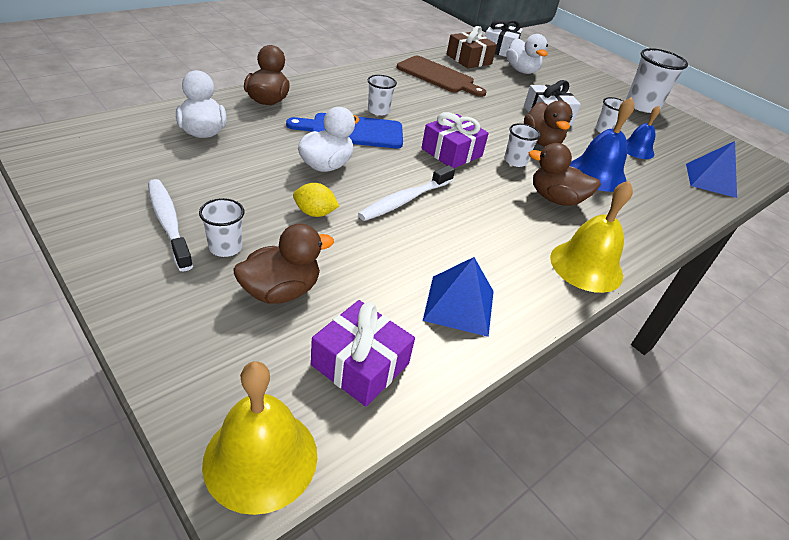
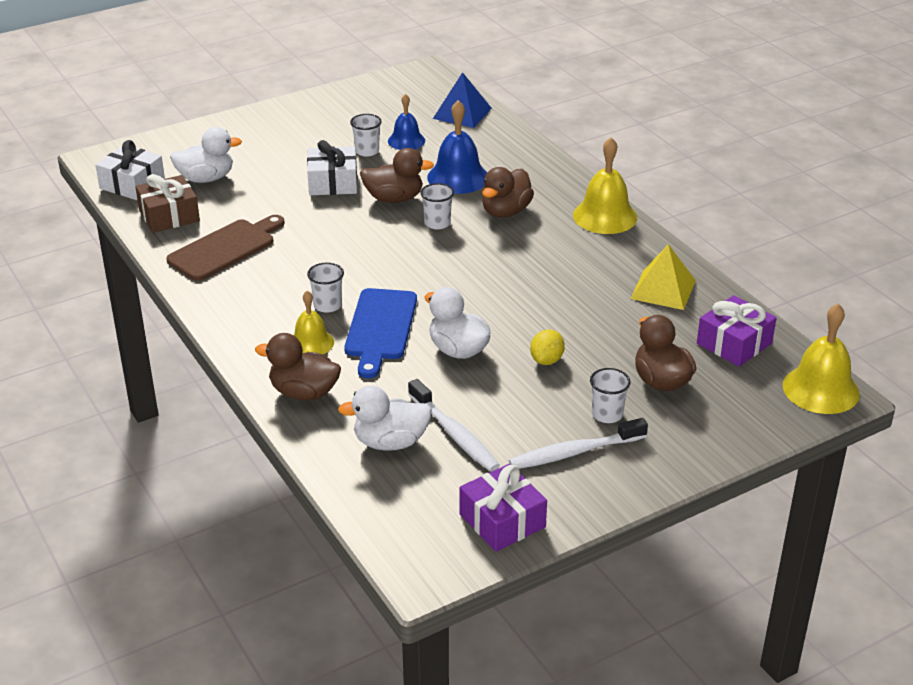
camera: 75 degrees left, 5 degrees down
(329, 104) = (311, 343): none -> yellow bell
(405, 200) = (518, 303): white toothbrush -> white toothbrush (454, 434)
(451, 152) = (423, 262): purple gift -> purple gift (502, 520)
(459, 305) = (663, 289): blue pyramid -> yellow pyramid
(642, 105) = (303, 111): white cup -> none

